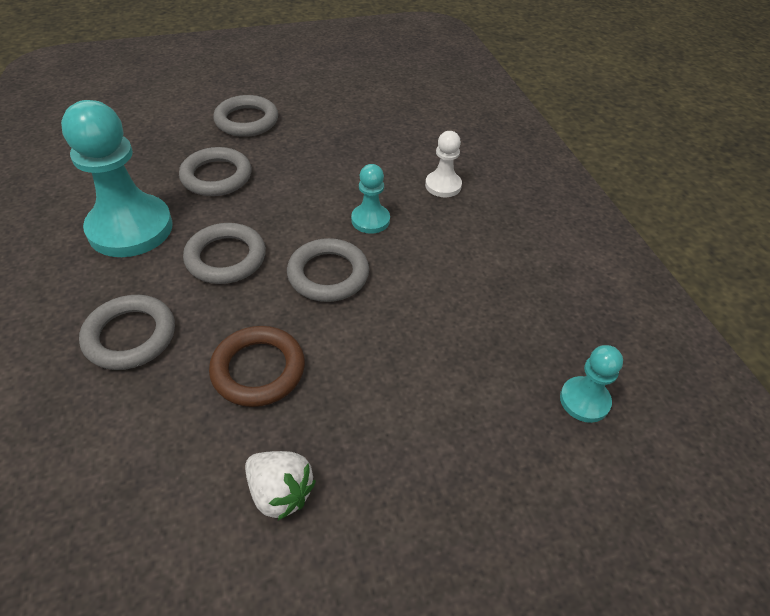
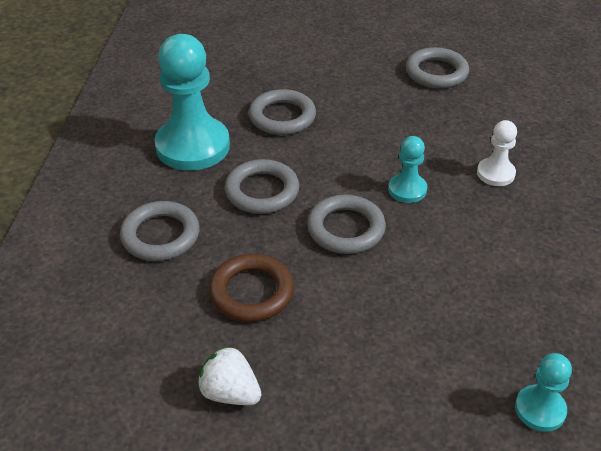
camera: 25 degrees right, 5 degrees down
(246, 120) = (330, 70): grey ring -> grey ring (436, 72)
(280, 492) = (230, 393): white strawberry -> white strawberry turned 150 degrees clockwise

